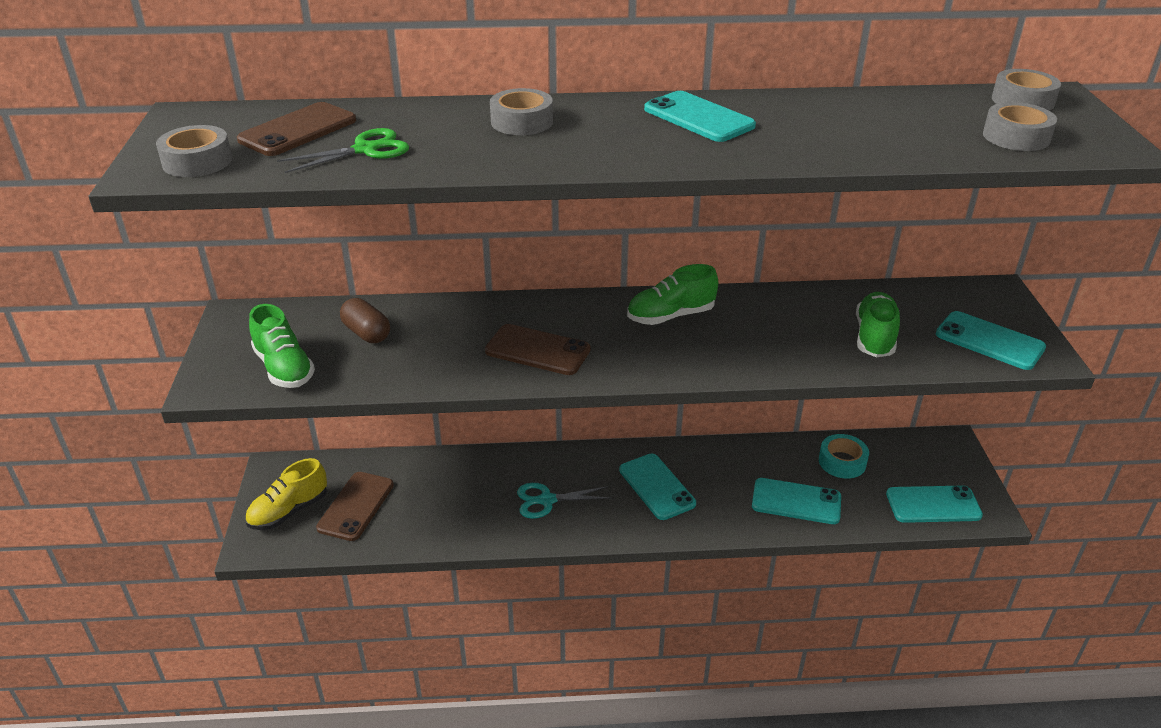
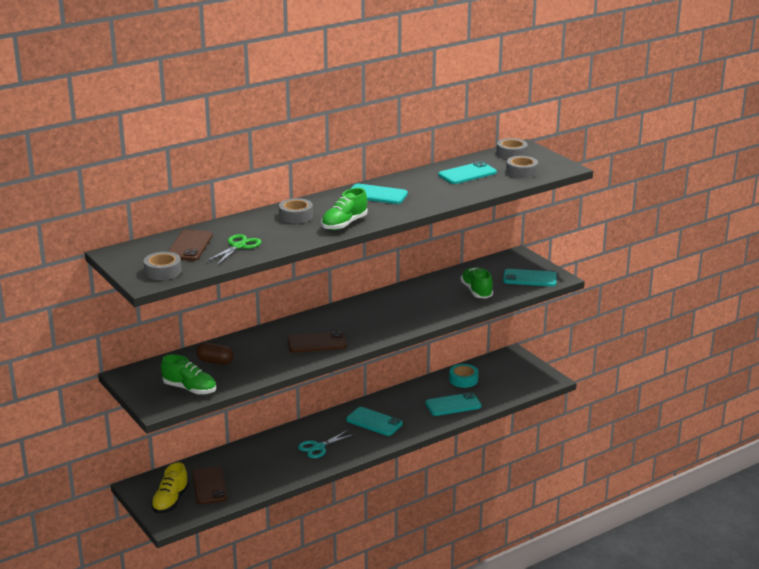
camera: 30 degrees left, 10 degrees down
(670, 316) = (369, 309): green shoe -> green shoe (344, 224)
(933, 505) = (522, 384): turquoise phone -> turquoise phone (467, 174)

